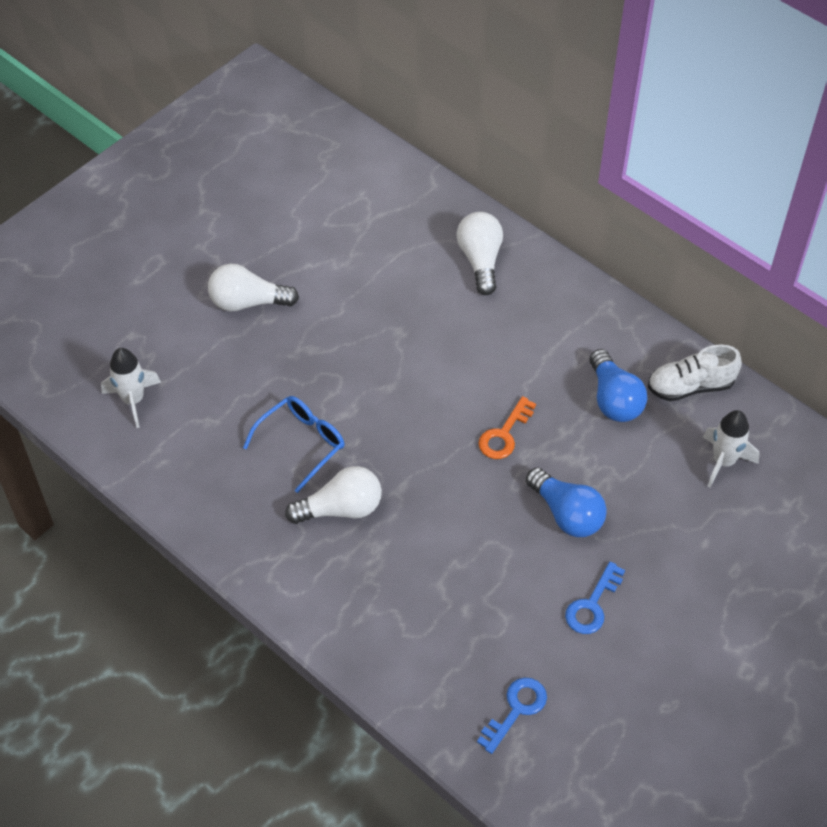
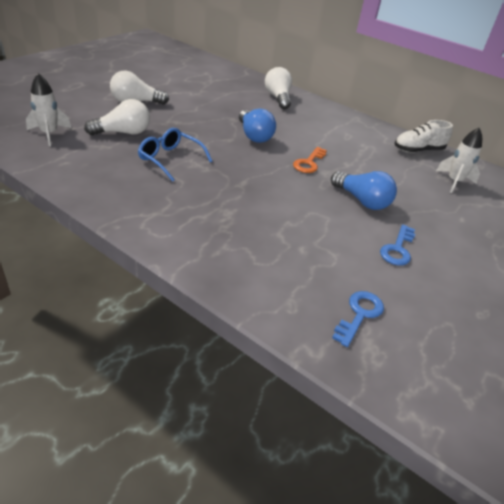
camera: 10 degrees left, 15 degrees down
(302, 443) = (170, 159): blue glasses -> blue glasses turned 90 degrees counterclockwise
(341, 508) = (199, 191): white light bulb -> white light bulb (123, 133)
(613, 399) = (374, 152): blue light bulb -> blue light bulb (254, 136)

